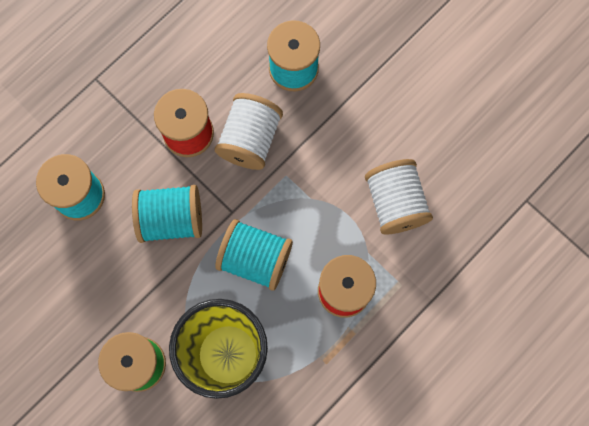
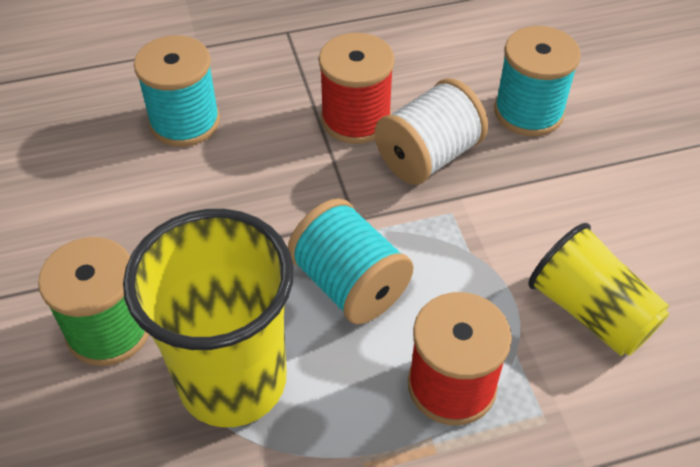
camera: 30 degrees right, 25 degrees down
(171, 219) = (273, 192): turquoise spool -> none
(395, 203) = (590, 312): white spool -> yellow cup

